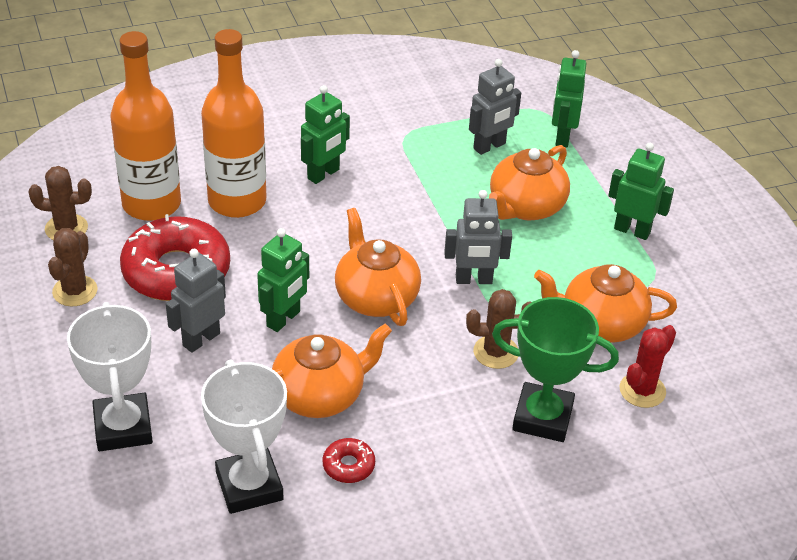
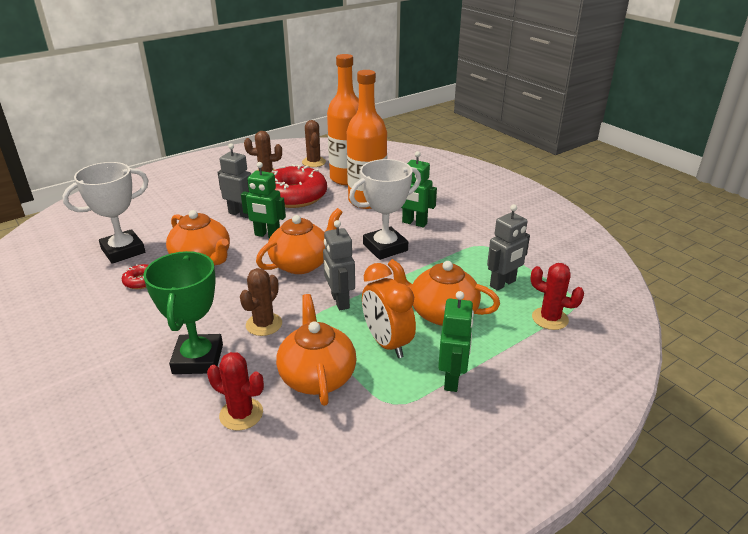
camera: 75 degrees right, 10 degrees down
(123, 427) = (166, 206): white trophy -> white trophy (385, 247)
(489, 146) = (503, 284): grey robot -> grey robot turned 75 degrees counterclockwise
(496, 352) = (264, 324): brown cactus -> brown cactus turned 45 degrees clockwise
(562, 137) = (550, 318): green robot -> red cactus
(563, 260) = (387, 343): none -> orange clock

